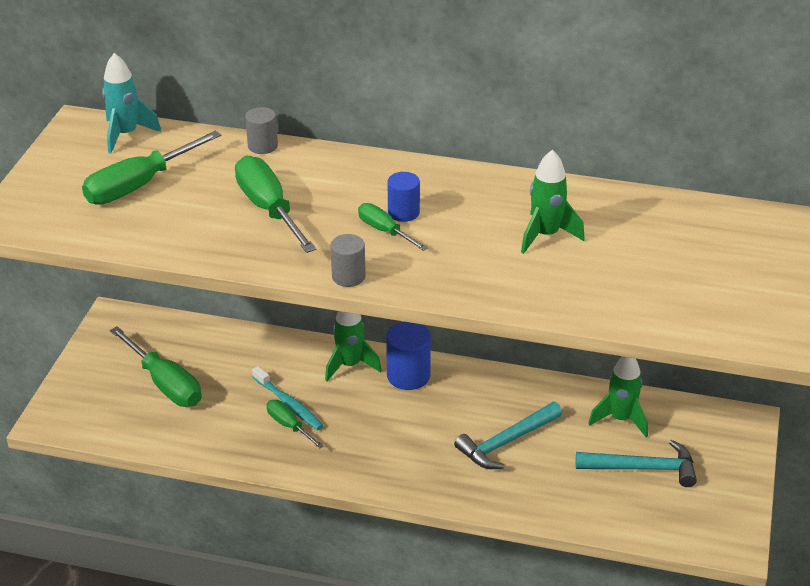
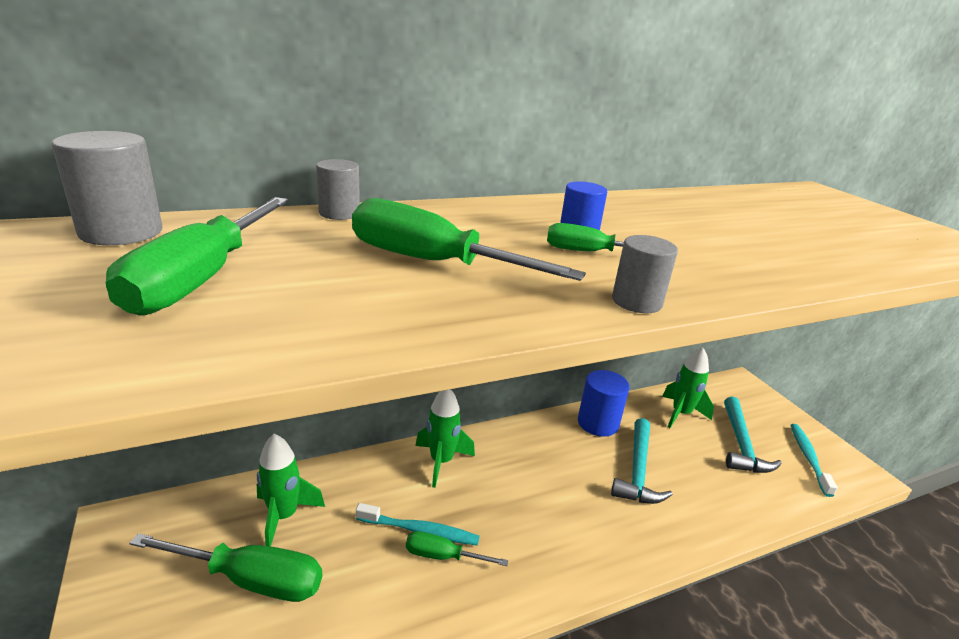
camera: 40 degrees left, 10 degrees down
(126, 135) = (121, 232): turquoise rocket -> grey cylinder
(408, 376) = (500, 448): blue cylinder -> blue cylinder (598, 423)
(546, 235) = (717, 225): green rocket -> green rocket (284, 516)
(642, 468) = (741, 444): turquoise hammer -> turquoise hammer turned 135 degrees clockwise
(696, 508) = (808, 458): none -> turquoise toothbrush

